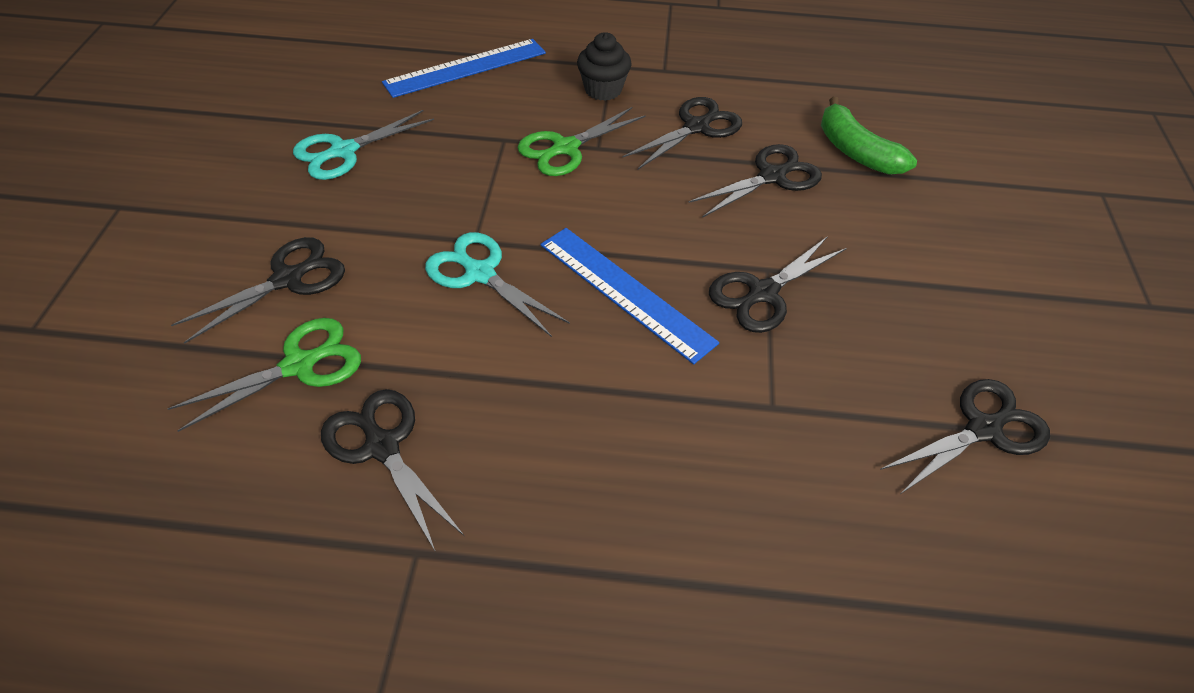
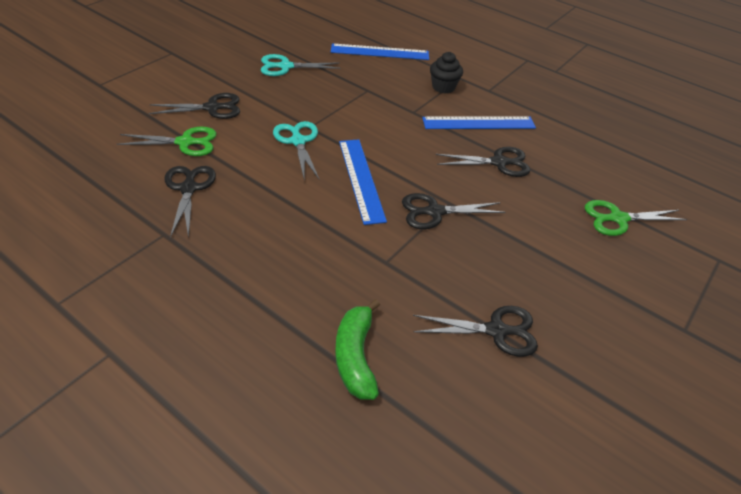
camera: 30 degrees right, 5 degrees down
(565, 148) = (395, 105): green scissors -> green scissors (618, 218)
(696, 127) = (479, 123): black scissors -> blue ruler
(856, 151) = (565, 171): green banana -> green banana (356, 356)

